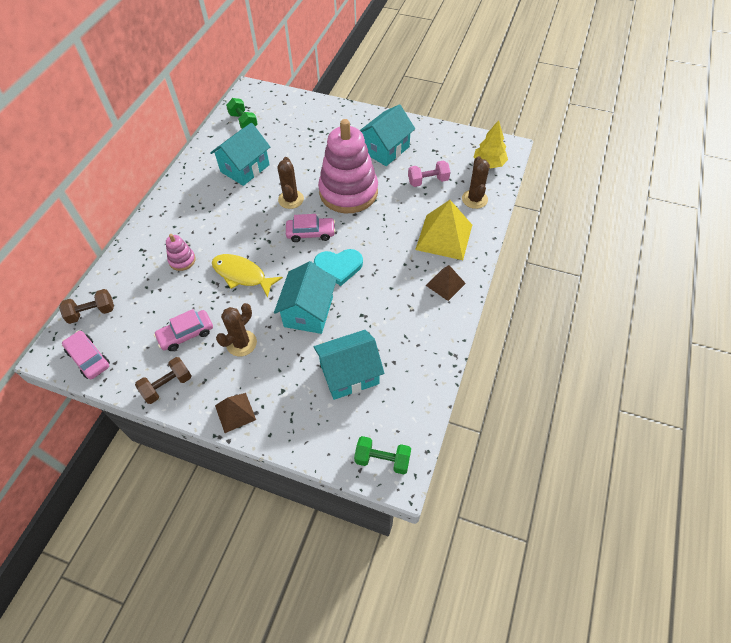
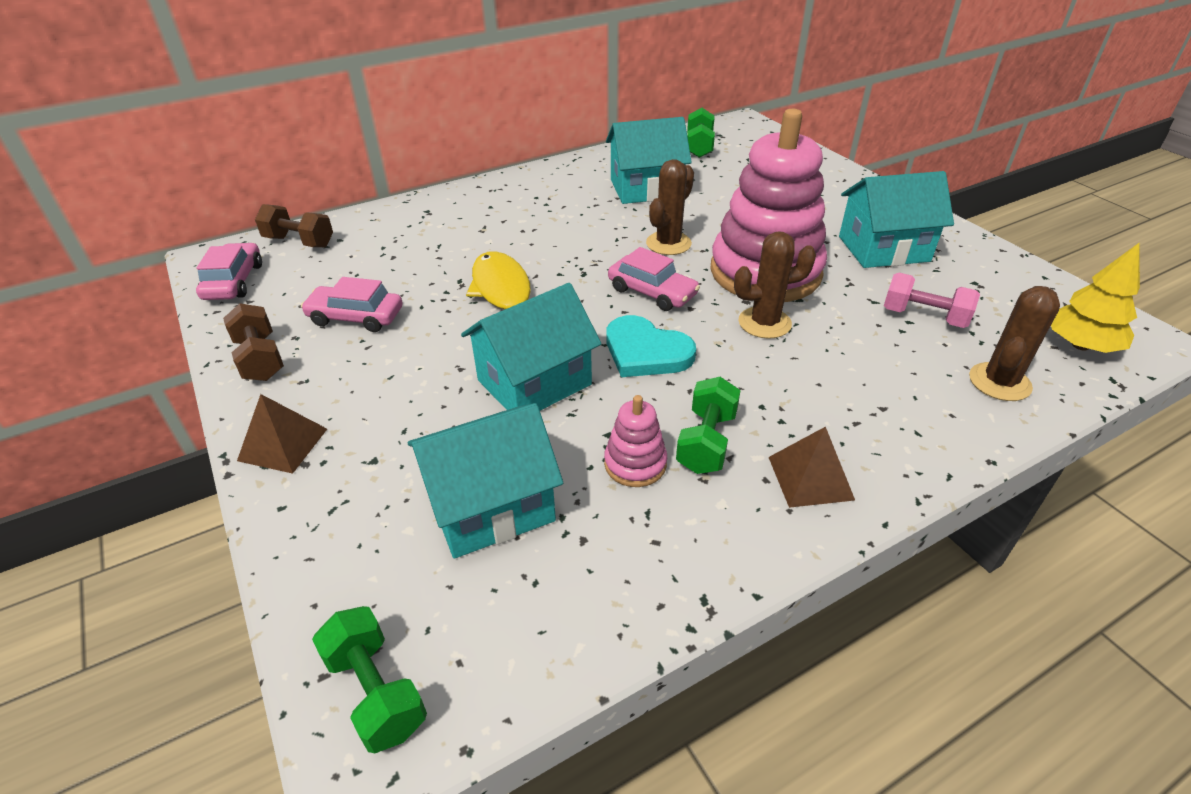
camera: 40 degrees right, 15 degrees down
(167, 386) = (260, 359): brown dumbbell -> brown dumbbell turned 60 degrees clockwise
(182, 260) = (455, 242): pink stacking toy -> pink stacking toy (635, 464)
(241, 343) = (401, 366): brown cactus -> brown cactus (764, 323)
(349, 374) = (490, 506): turquoise house -> turquoise house turned 45 degrees counterclockwise
(399, 293) = (706, 442): none -> green dumbbell
(444, 237) = (879, 406): yellow pyramid -> none

